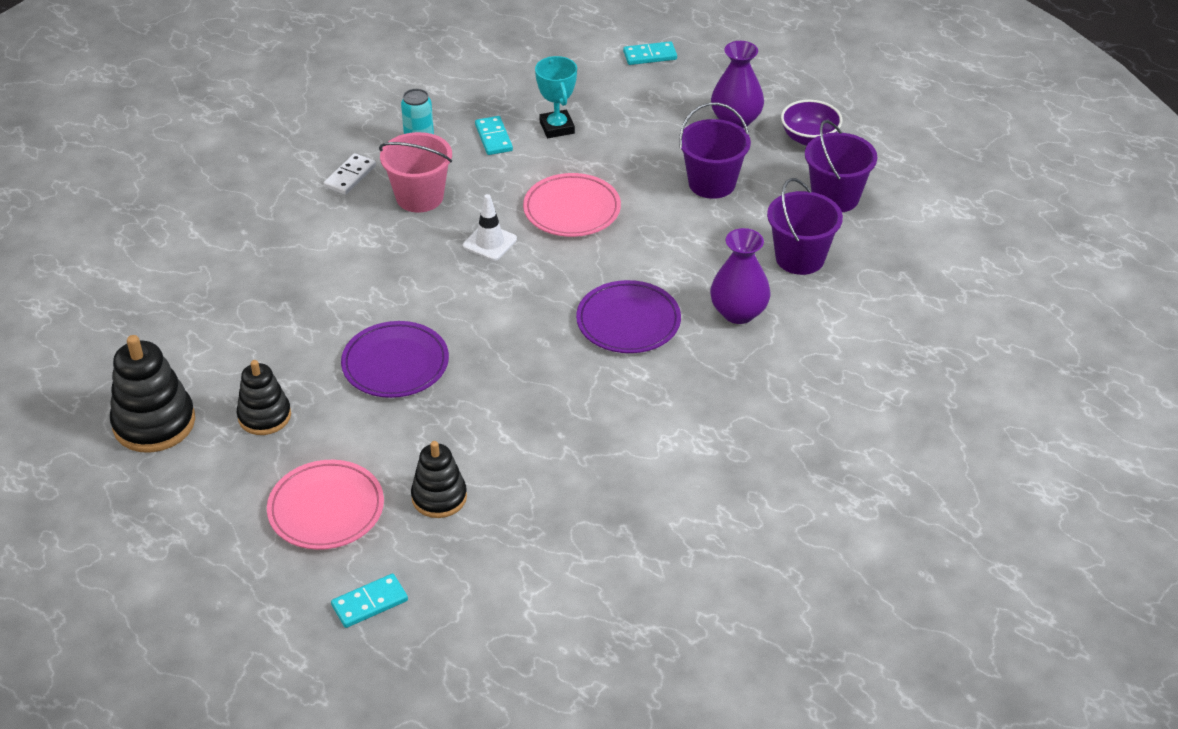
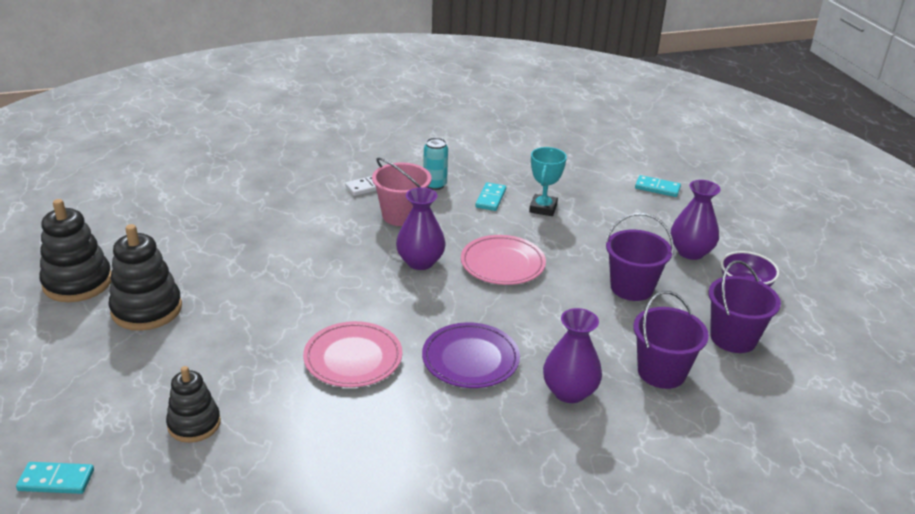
camera: 30 degrees right, 10 degrees down
(264, 416) = (147, 309): black stacking toy -> black stacking toy, size x1.54
(326, 509) = (110, 392): pink plate -> pink plate (353, 358)
(395, 364) = (269, 314): purple plate -> none
(489, 242) = (420, 262): white traffic cone -> purple vase

